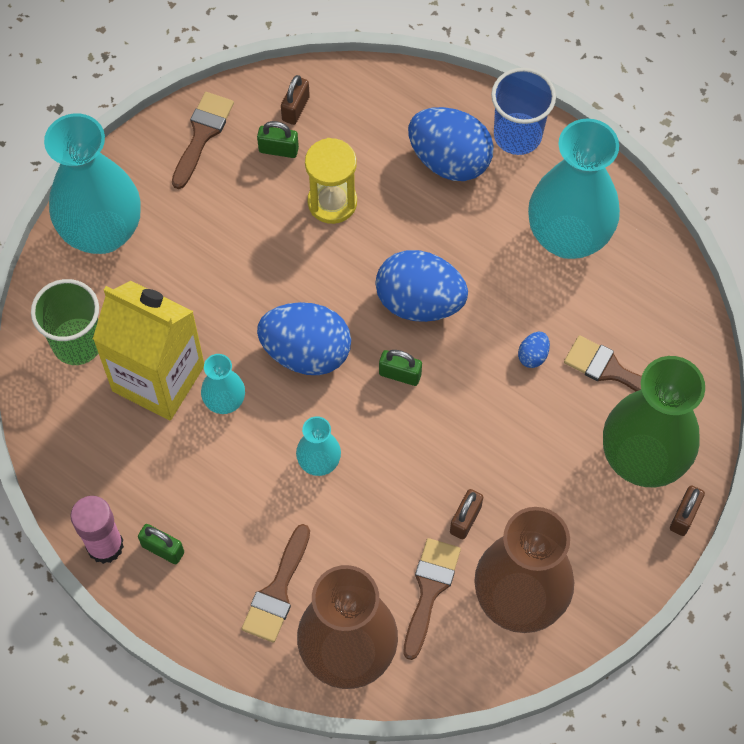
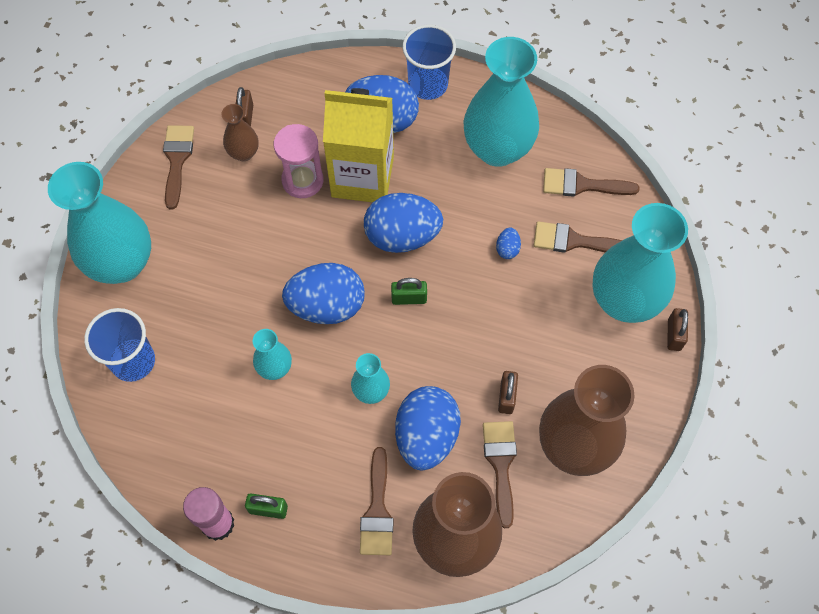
camera: 20 degrees left, 0 degrees up
(77, 343) = (133, 361): green cup -> blue cup
(158, 378) = (212, 367): yellow carton -> yellow carton (362, 177)
(278, 150) = (244, 153): green padlock -> brown vase
(332, 202) = (302, 180): yellow hourglass -> pink hourglass
(360, 531) = (426, 436): none -> blue egg
(642, 458) = (624, 301): green vase -> turquoise vase
(649, 310) = (582, 185): none -> brown brush

